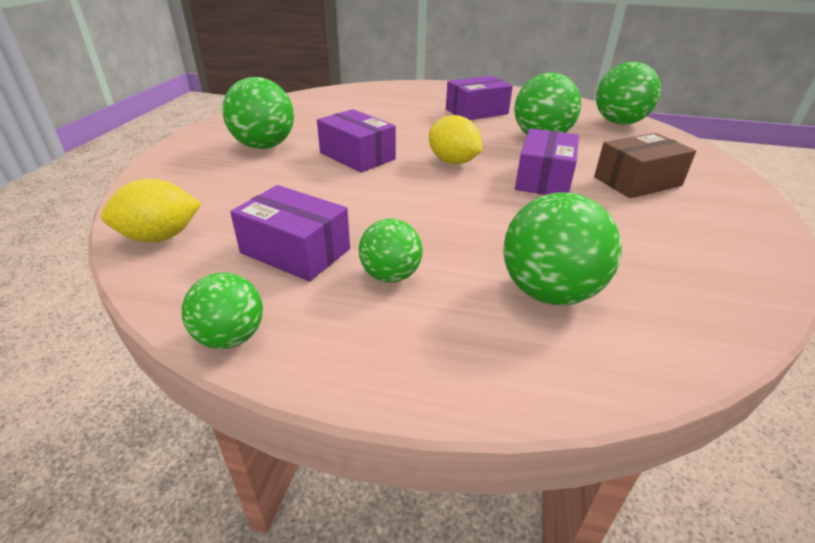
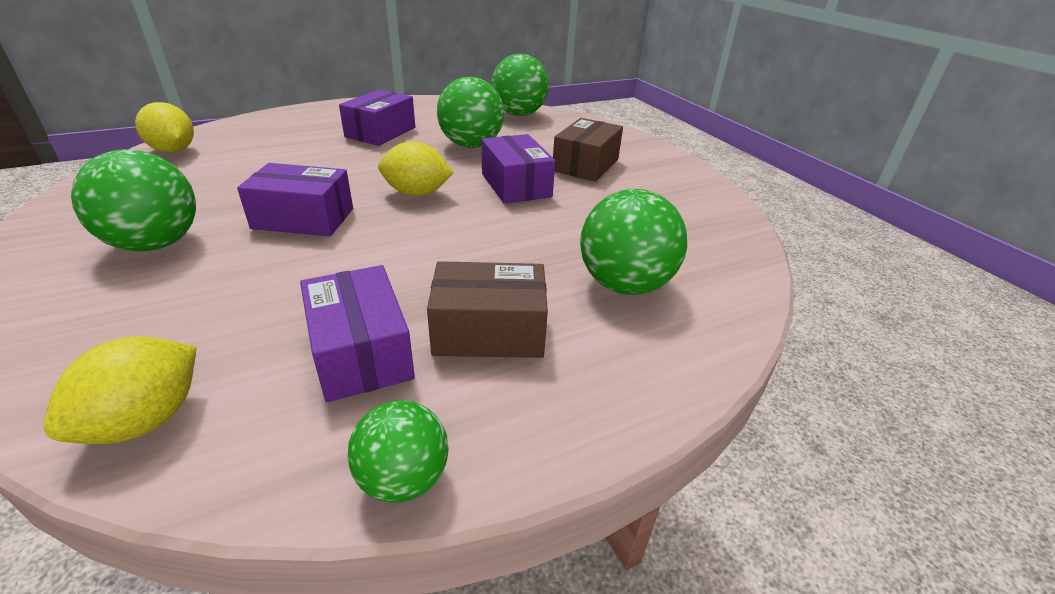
camera: 40 degrees left, 0 degrees up
(295, 251) = (361, 352): purple box -> purple box turned 75 degrees clockwise
(331, 94) = (173, 150): none -> yellow lemon
(390, 276) = (489, 331): green ball -> brown box

